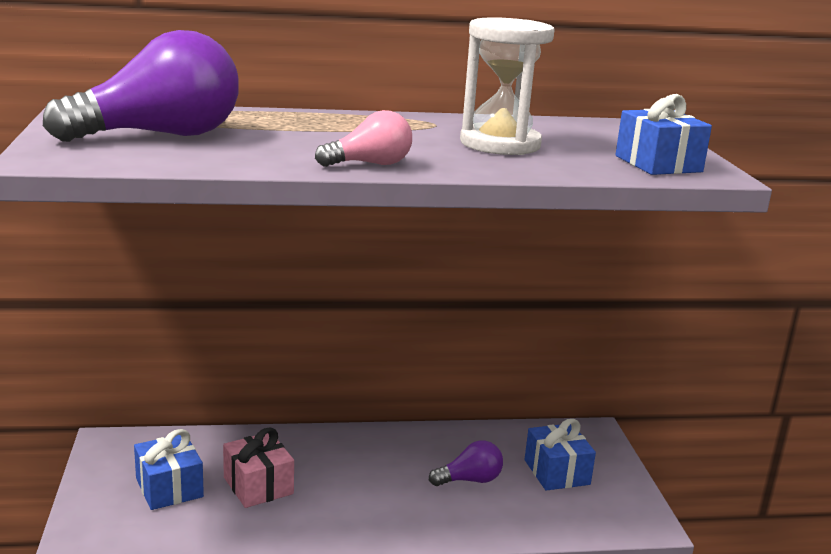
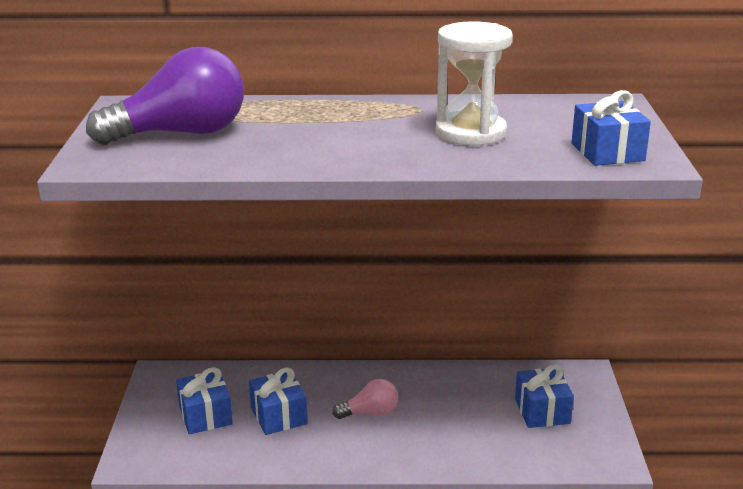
camera: 10 degrees right, 5 degrees up
(258, 486) = (278, 416): pink gift -> blue gift
(370, 164) = (347, 161): pink light bulb -> pink light bulb (370, 413)
(470, 480) = (462, 416): purple light bulb -> none

